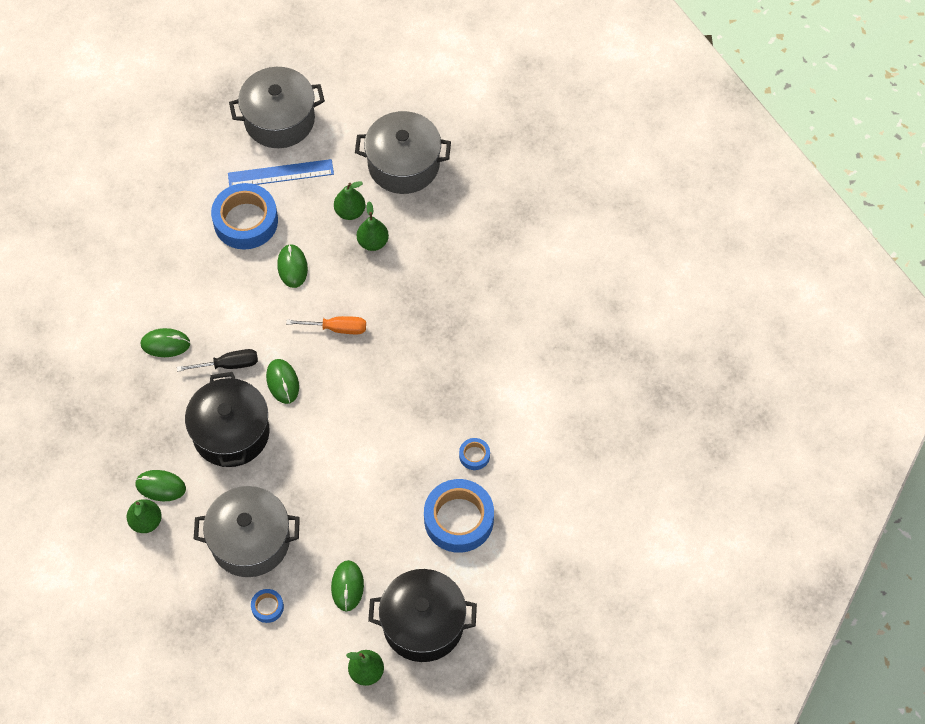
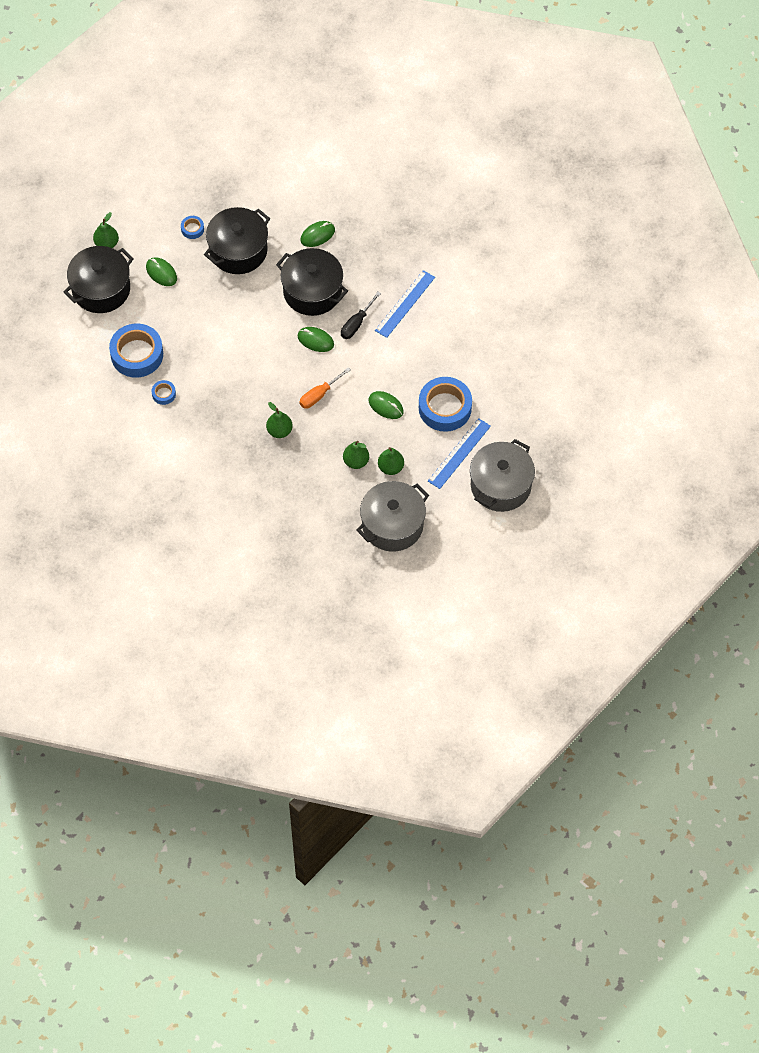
camera: 135 degrees right, 0 degrees up
(146, 522) = (304, 213): green pear -> green pear (279, 431)
(165, 344) = (405, 304): green mouse -> blue ruler
(250, 541) = (238, 250): grey pot -> black pot

